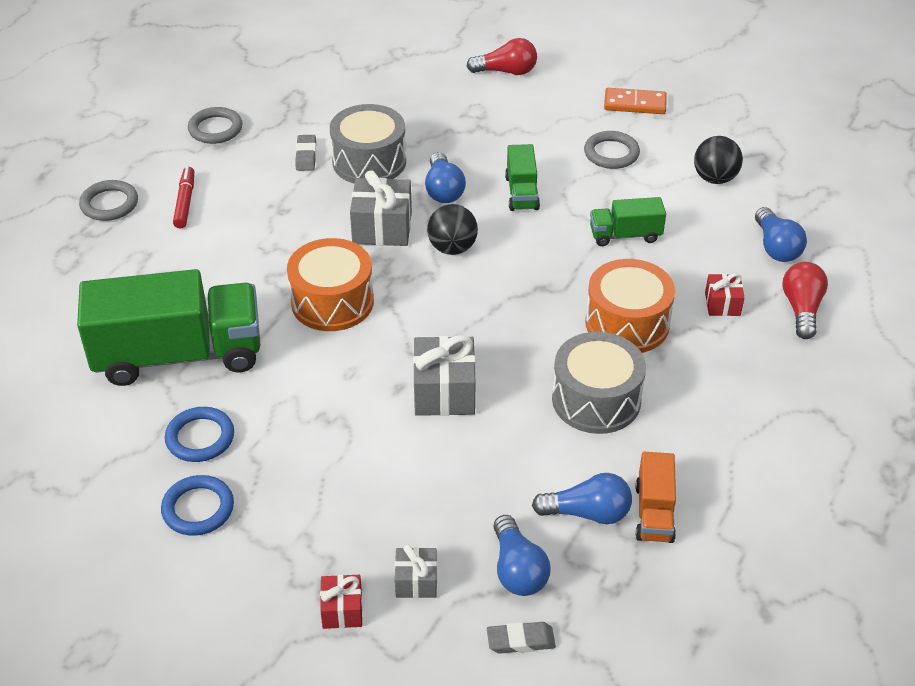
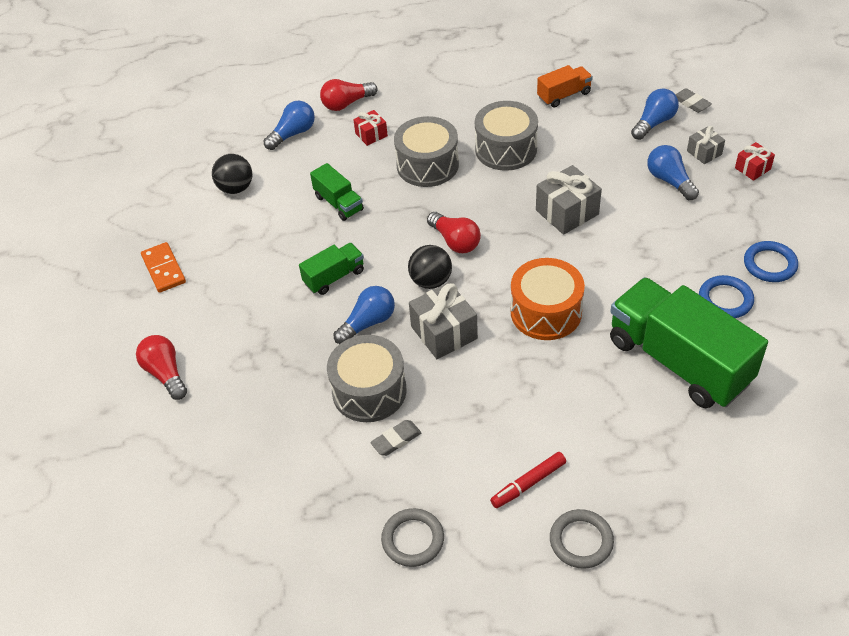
camera: 120 degrees left, 5 degrees up
(488, 288) = (455, 241): none -> red light bulb
(588, 513) = (590, 116): blue light bulb -> blue light bulb (669, 181)
(611, 153) = (244, 252): grey ring -> none
(627, 323) = (427, 165): orange drum -> grey drum

